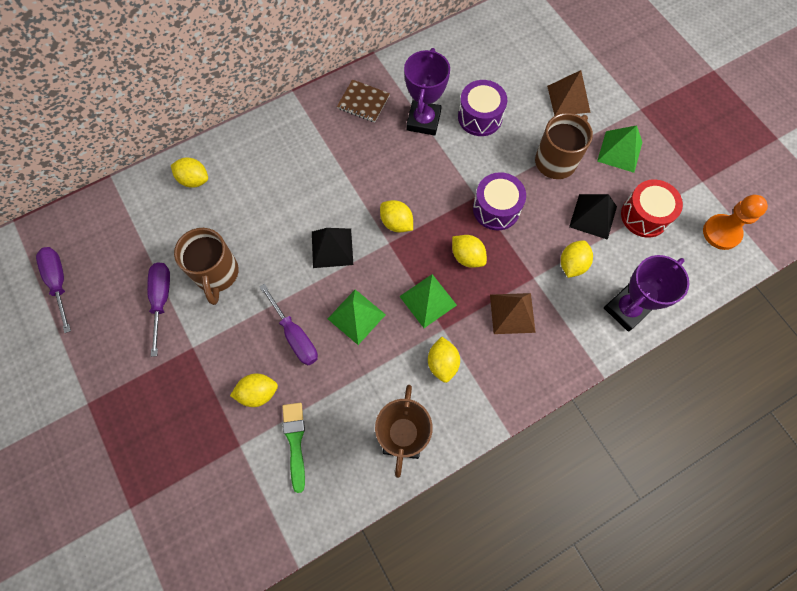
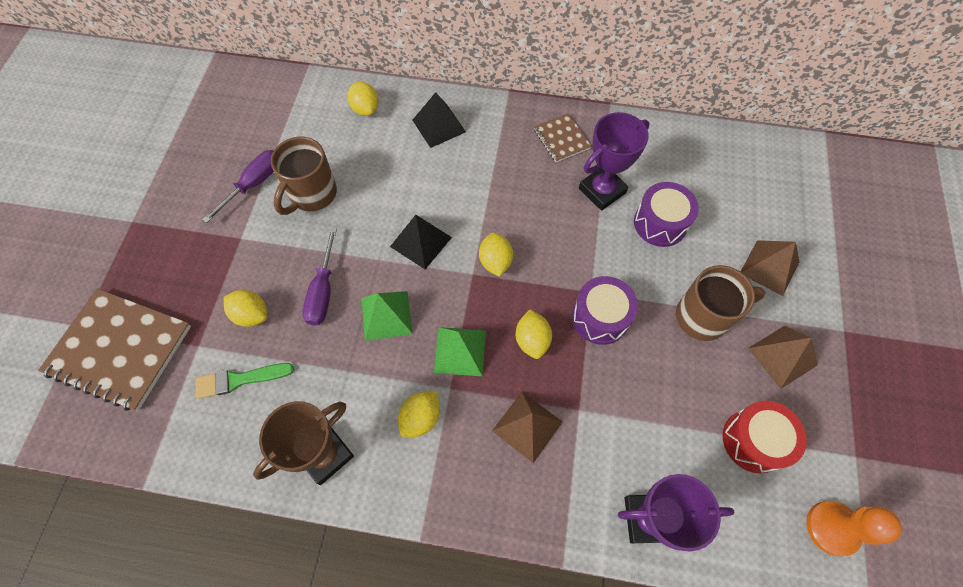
camera: 40 degrees right, 5 degrees down
(59, 282) = (200, 117): purple screwdriver -> none
(181, 498) = (120, 350): none -> brown notebook
(295, 441) = (240, 380): green brush -> green brush turned 135 degrees counterclockwise
(572, 264) = (630, 428): yellow lemon -> none
(593, 216) = (694, 398): black pyramid -> black pyramid (439, 125)
(620, 151) = (782, 356): green pyramid -> brown pyramid

